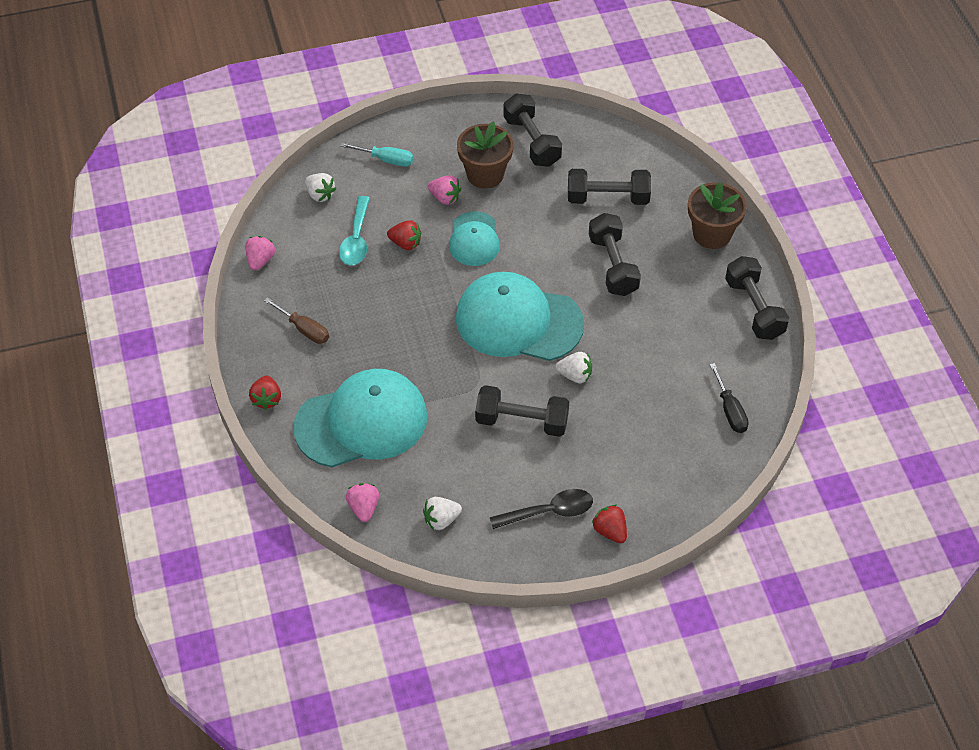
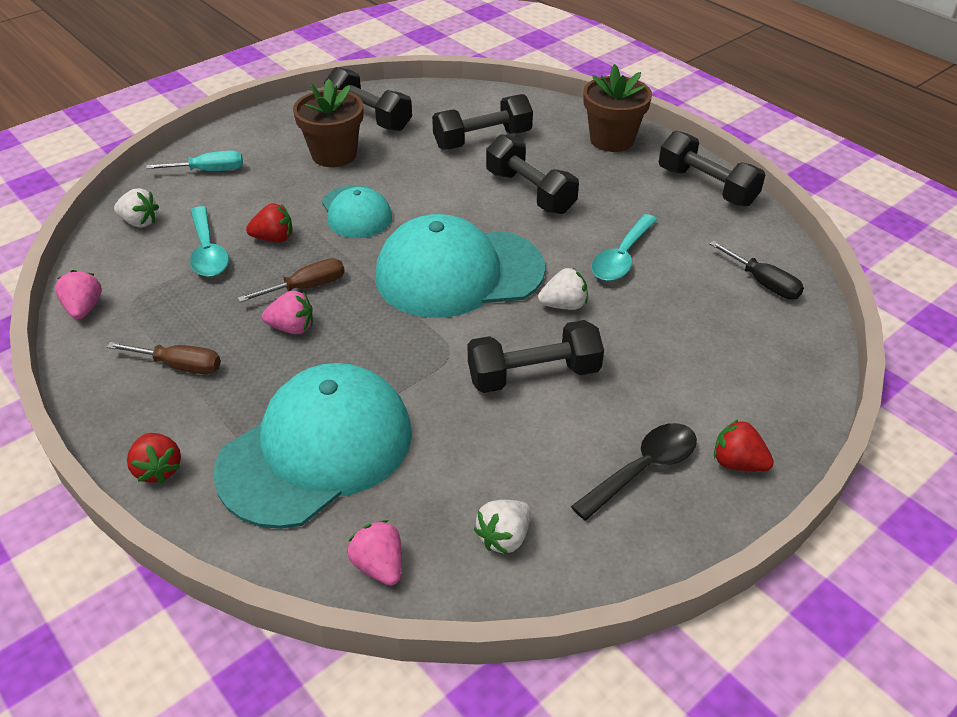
camera: 25 degrees left, 10 degrees down
(409, 295) = (306, 287): none -> brown screwdriver
(445, 198) = (299, 185): pink strawberry -> pink strawberry (292, 328)
(642, 350) = (622, 257): none -> turquoise spoon

